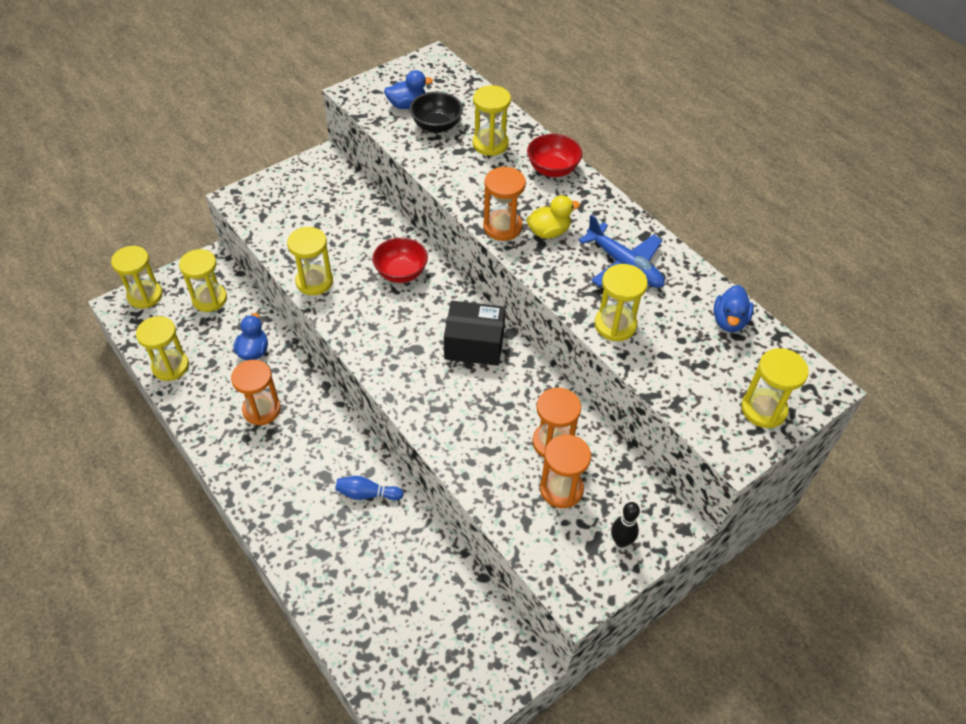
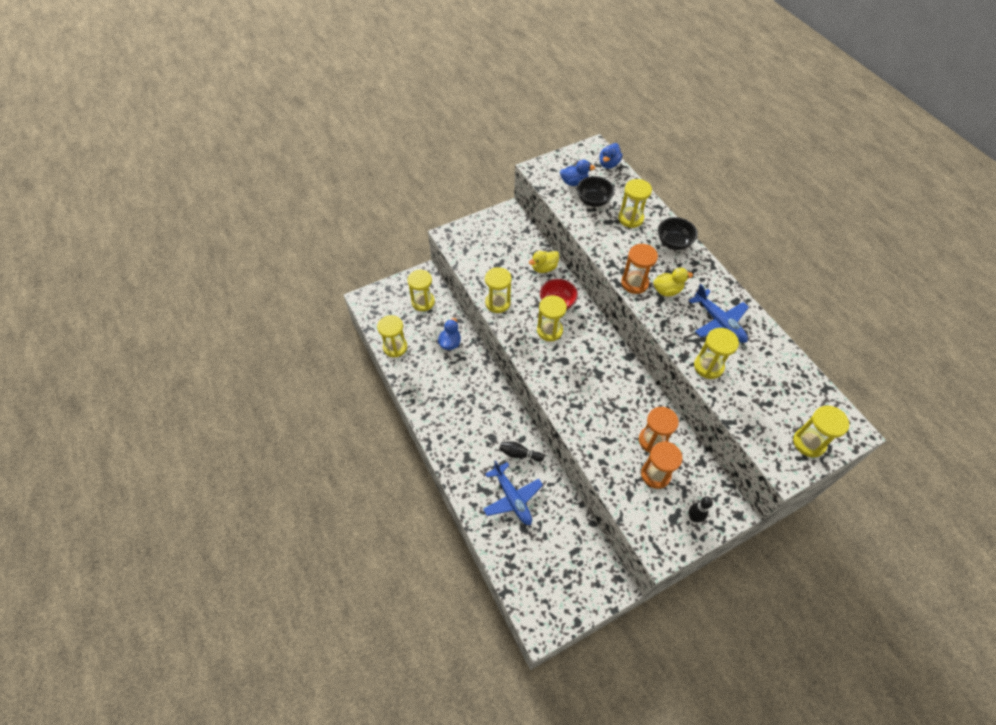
camera: 10 degrees right, 5 degrees up
(145, 295) = (380, 294): yellow hourglass -> yellow hourglass (549, 330)
(262, 410) = (453, 385): orange hourglass -> none
(361, 558) = (512, 498): none -> blue plane
(367, 494) = (519, 454): blue bowling pin -> black bowling pin
(378, 228) = (544, 268): none -> yellow duck
(474, 344) = (604, 362): black box -> none
(552, 169) = (673, 243): red bowl -> black bowl
(729, 321) = (791, 373): blue duck -> blue duck (608, 164)

